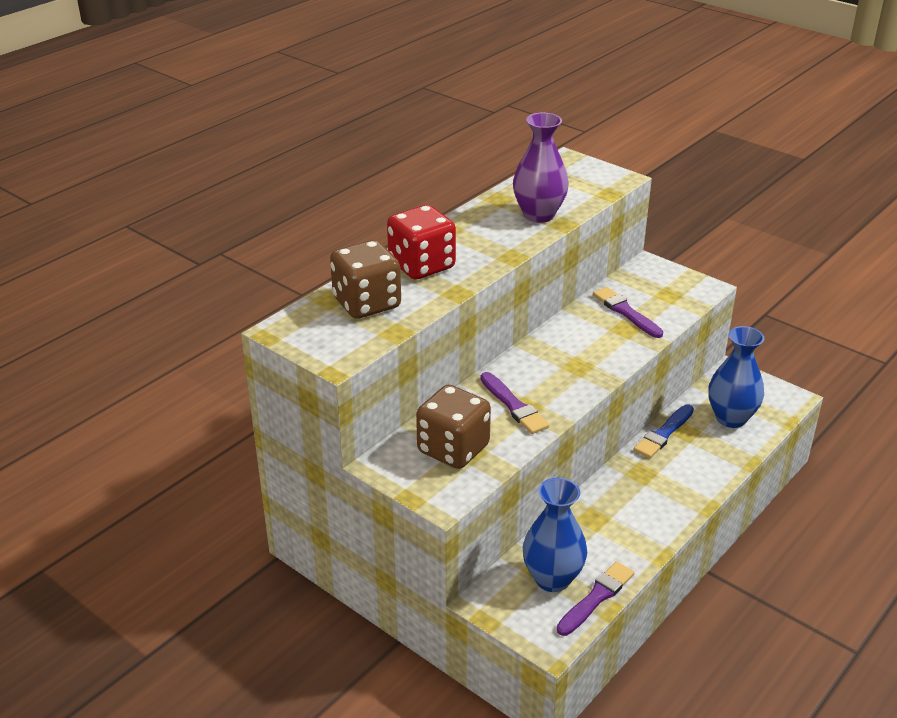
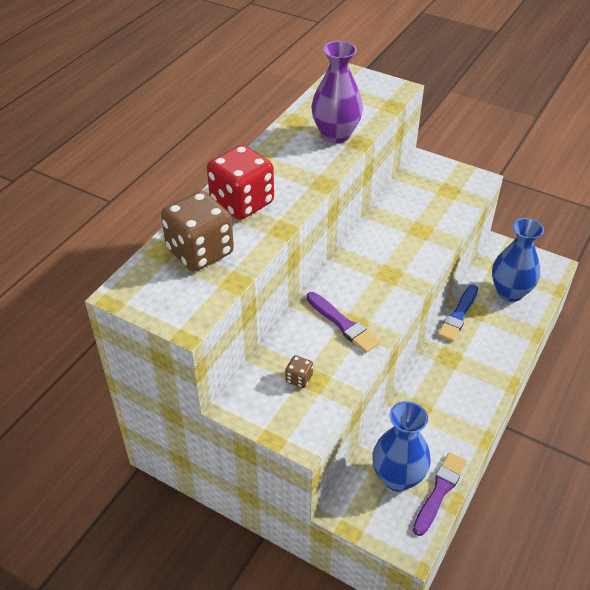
camera: 10 degrees left, 10 degrees up
(453, 449) = (299, 379): brown dice -> brown dice, size x0.42
(626, 312) = (417, 213): purple brush -> none

